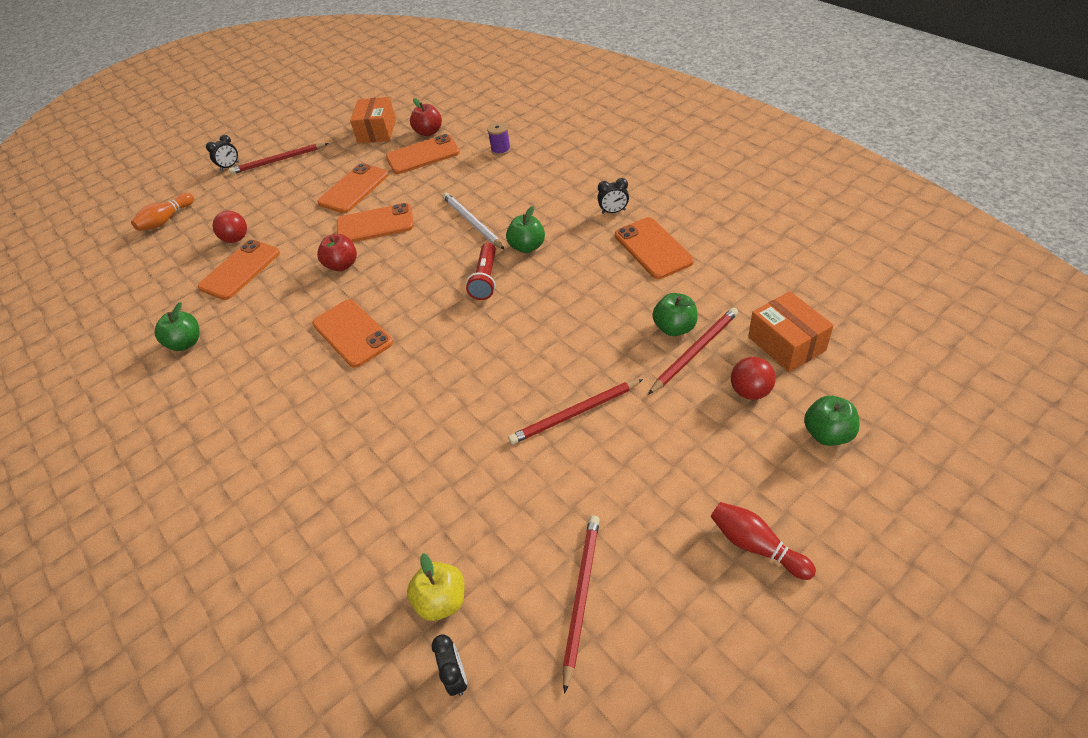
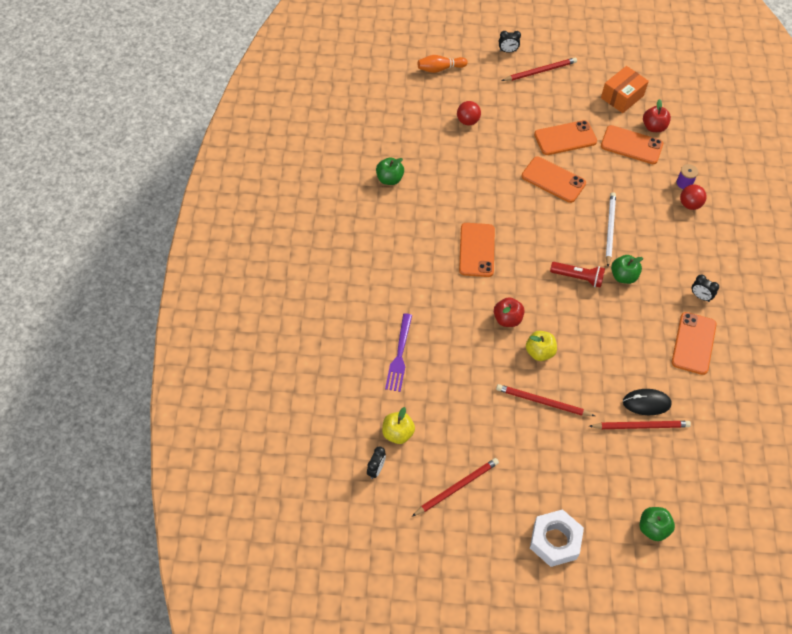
camera: 35 degrees right, 10 degrees up
(240, 270) = (452, 149): orange phone -> none
(278, 160) = (540, 71): red pencil -> red pencil turned 135 degrees clockwise
(342, 265) = (510, 195): red apple -> red apple (507, 319)
(359, 507) = (399, 356): none -> purple fork
(485, 279) = (578, 278): red flashlight -> red flashlight turned 120 degrees counterclockwise
(519, 370) = (539, 352): none -> yellow apple
(674, 328) = (646, 403): green apple -> black mouse
(750, 391) = (642, 473): red ball -> red ball (689, 204)
(756, 546) = (555, 541): red bowling pin -> white nut
(786, 344) = (694, 467): orange box -> none

